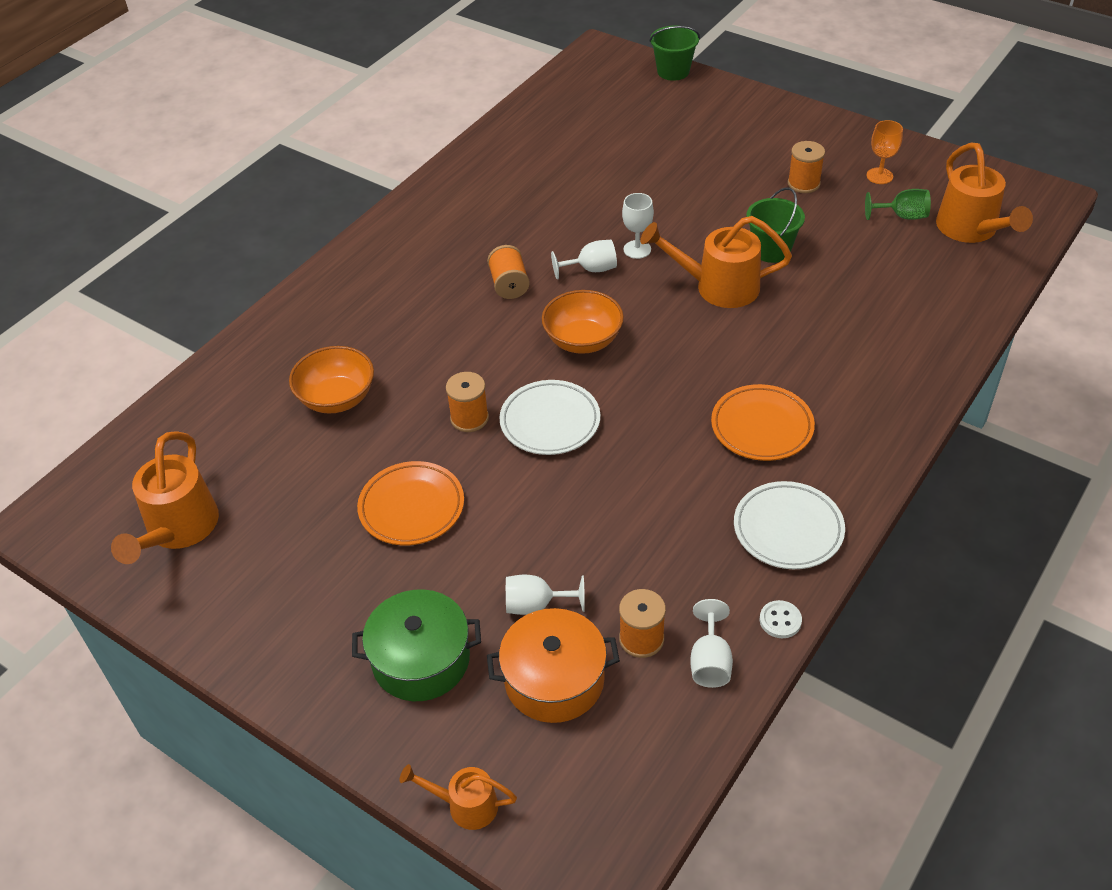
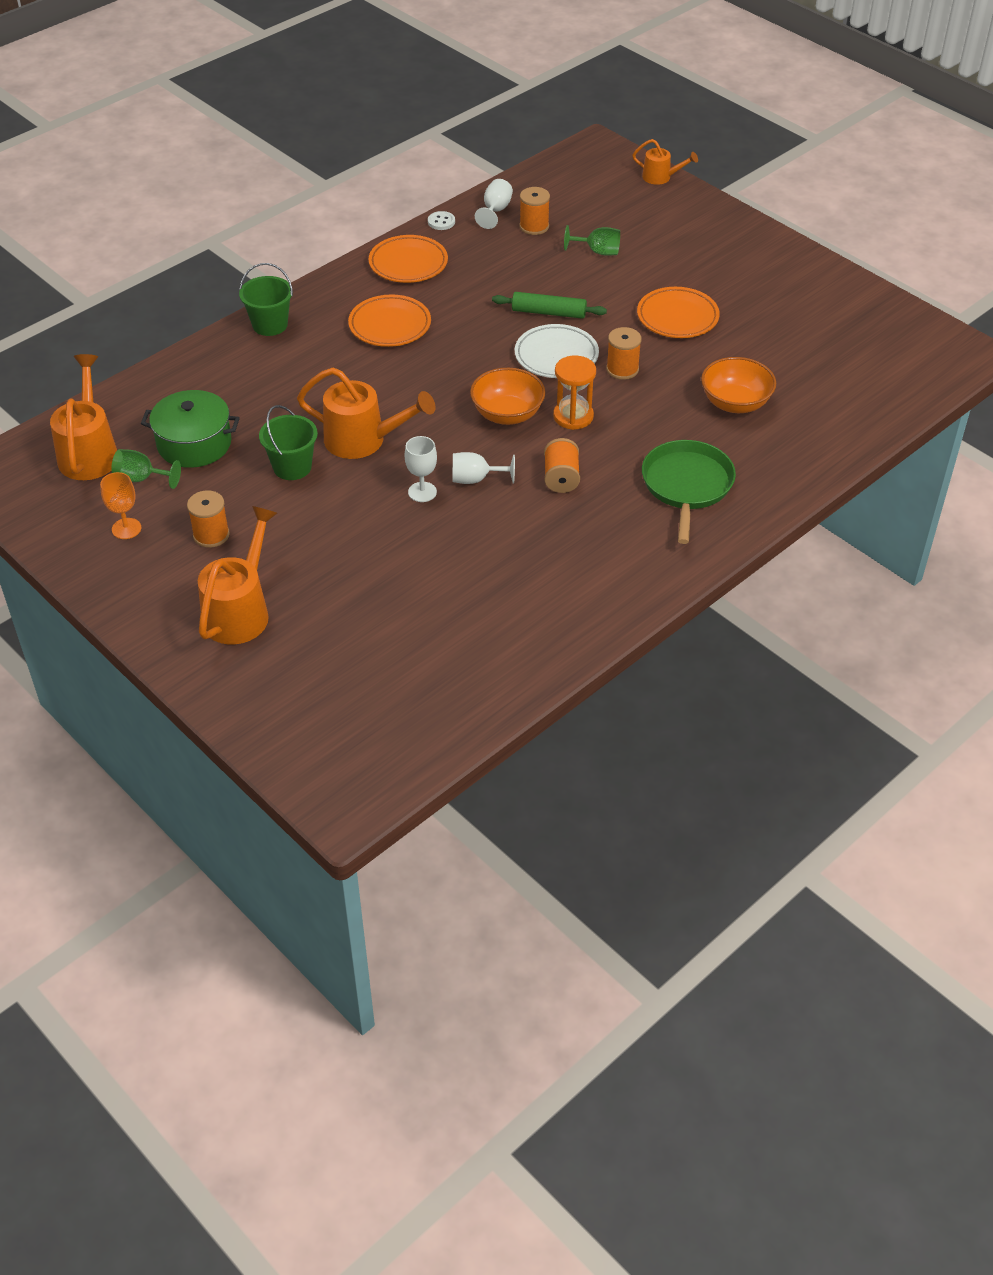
camera: 170 degrees left, 0 degrees up
(178, 530) = (859, 331): orange watering can -> orange watering can (240, 610)
(385, 299) = (687, 485): none -> green pan
(421, 660) = (679, 237): green pot -> green pot (194, 444)
(512, 350) = (573, 416): none -> orange hourglass
(536, 605) = (598, 252): white goblet -> green goblet
(554, 680) = (596, 217): orange pot -> none
(576, 483) = (549, 313): none -> green rolling pin
(673, 71) = (263, 740): green bucket -> green bucket (270, 325)
(788, 529) = (408, 264): white plate -> orange plate

